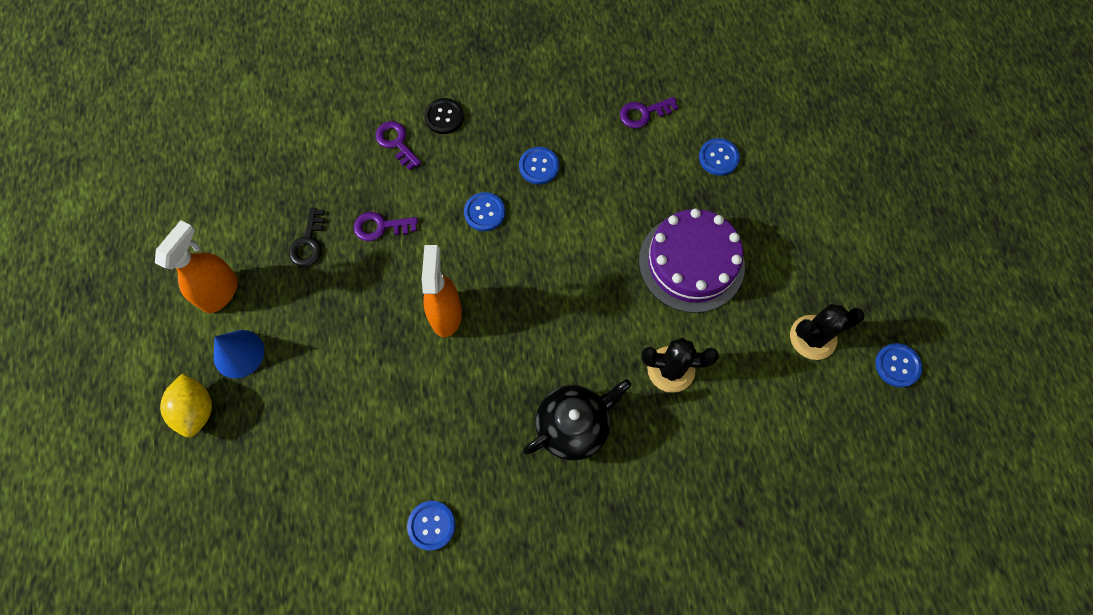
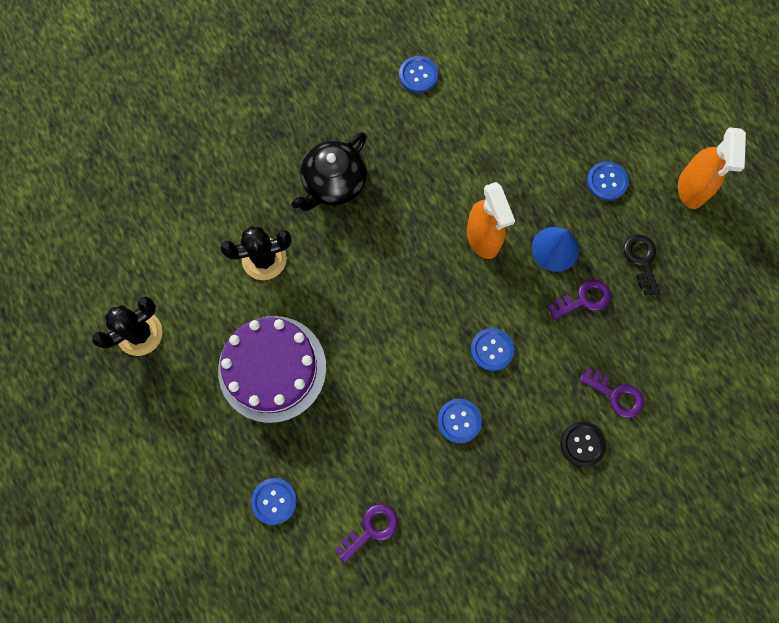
camera: 160 degrees right, 5 degrees up
(196, 410) = (647, 92): yellow lemon -> none
(239, 353) = (642, 145): blue cone -> blue cone (555, 249)
(897, 365) = (56, 333): blue button -> blue button (607, 182)

